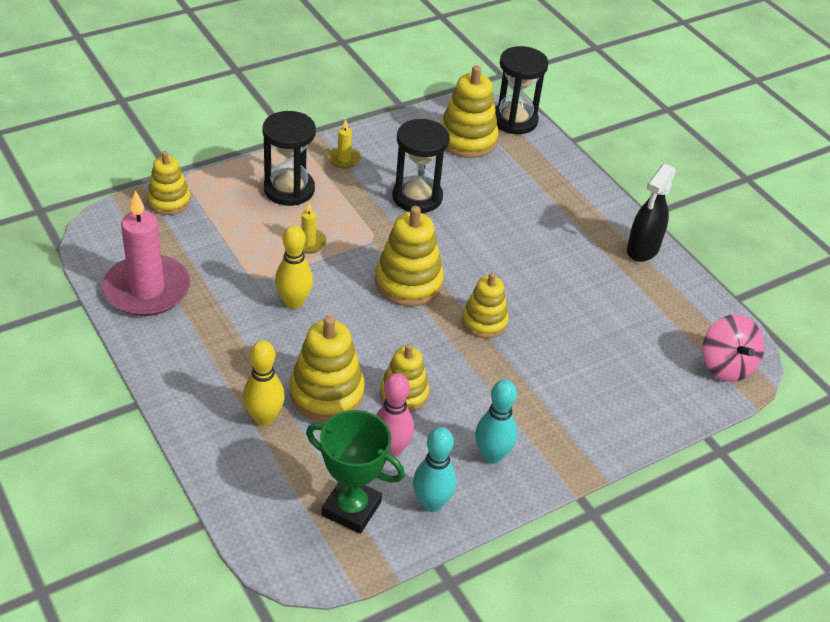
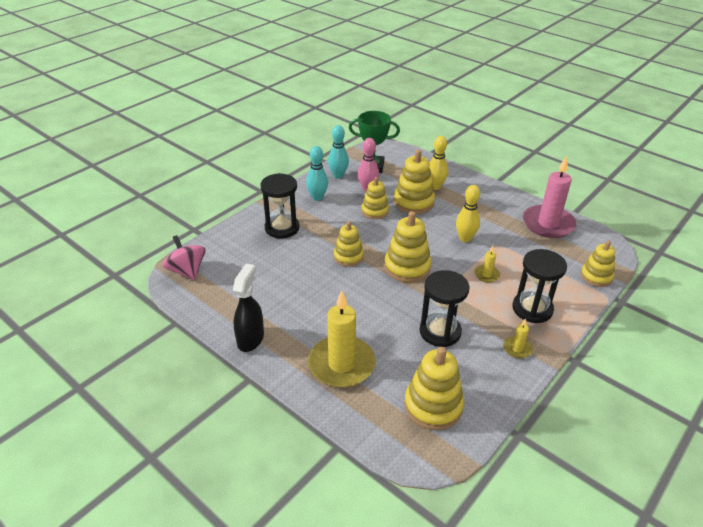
camera: 165 degrees right, 5 degrees down
(514, 120) = (402, 449): black hourglass -> black hourglass (282, 228)
(544, 197) = (341, 364): none -> yellow candle

